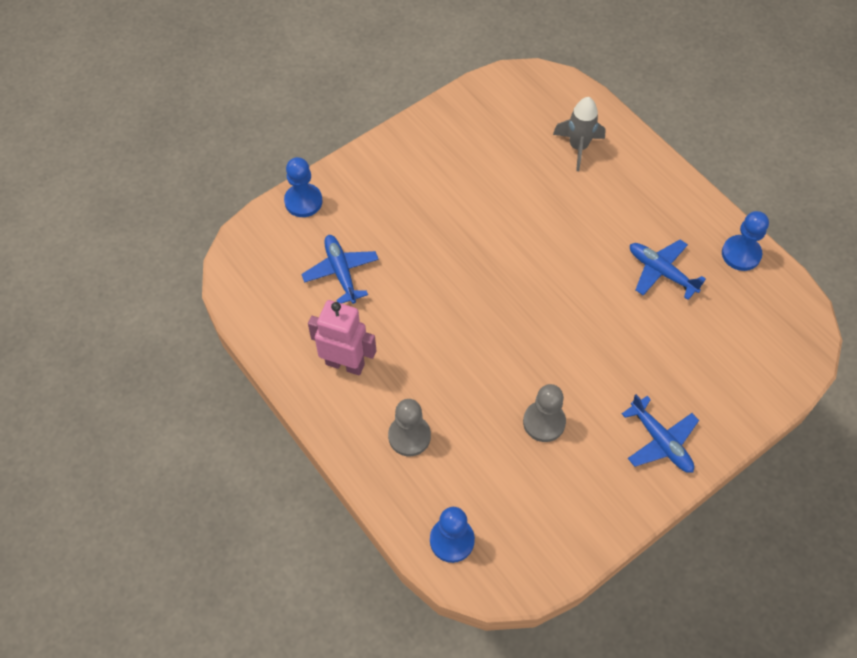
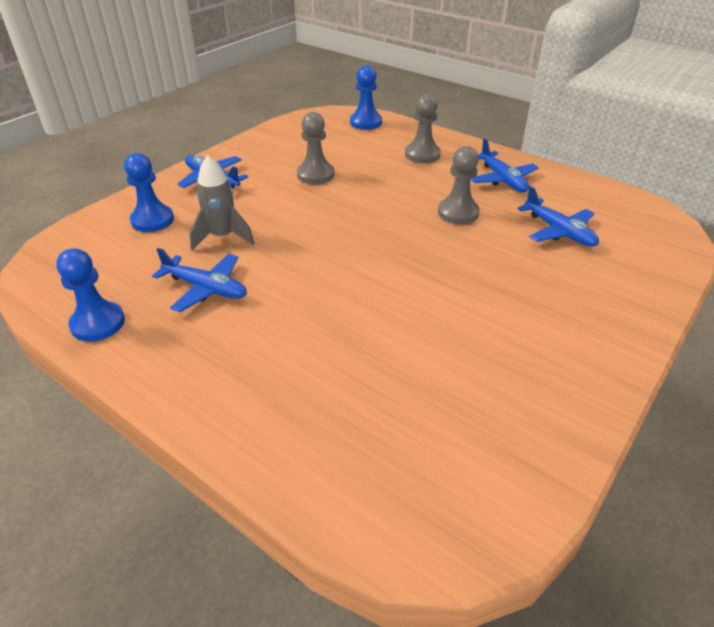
camera: 165 degrees right, 20 degrees down
(303, 201) = (657, 280): blue pawn -> blue pawn (152, 220)
(345, 363) = (502, 179): pink robot -> blue plane
(418, 319) = (458, 213): none -> grey pawn
(578, 147) = (337, 418): grey rocket -> grey rocket (222, 237)

